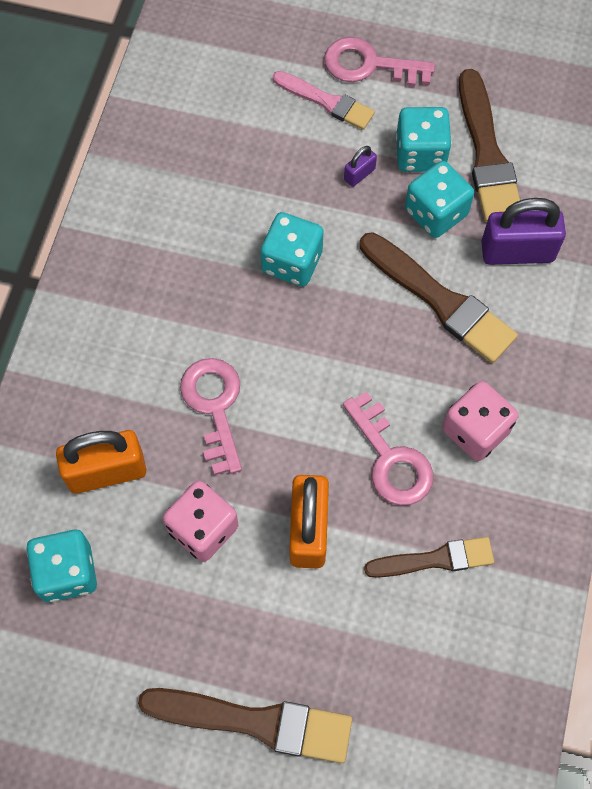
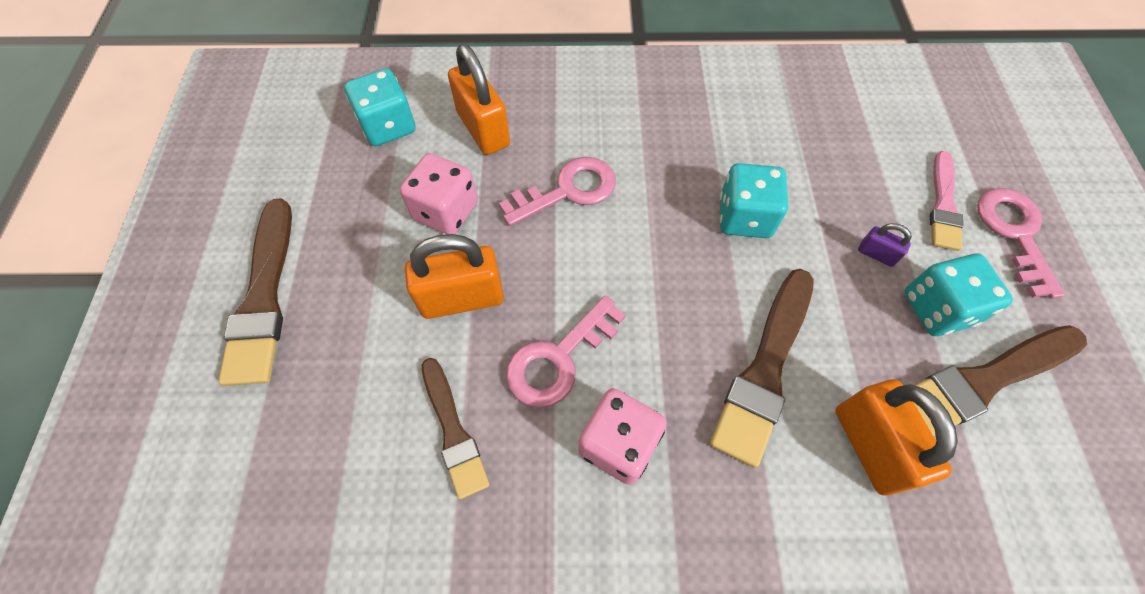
camera: 75 degrees right, 5 degrees down
(436, 213) = (872, 341): turquoise dice -> none
(517, 251) = (870, 446): purple padlock -> orange padlock

